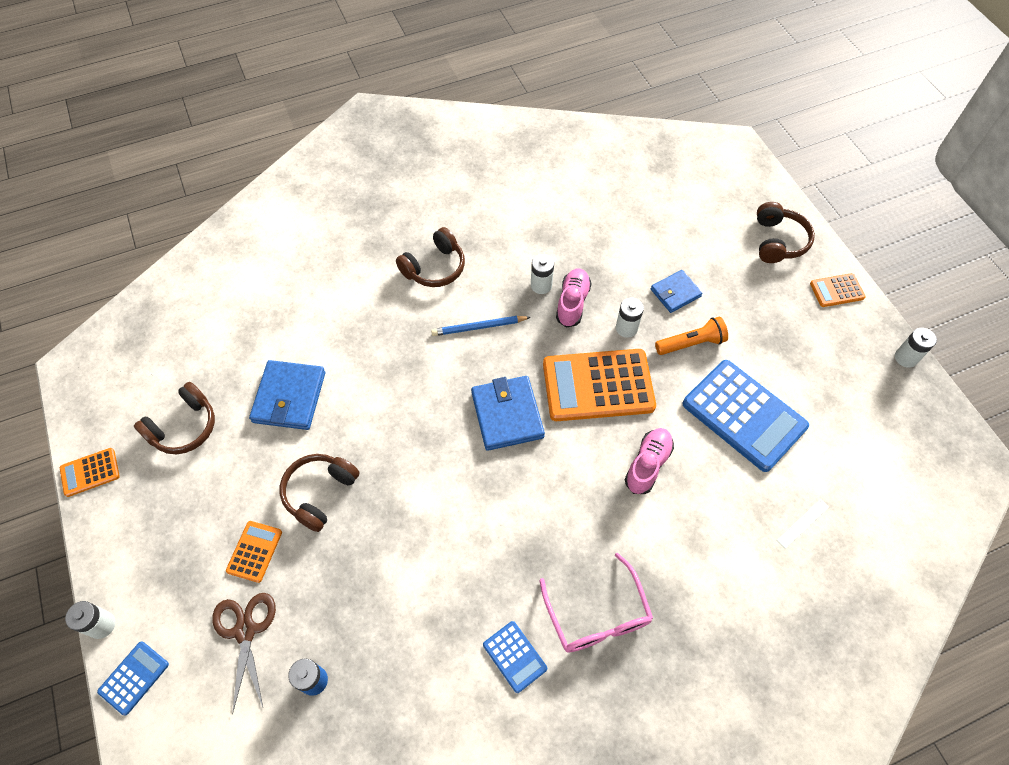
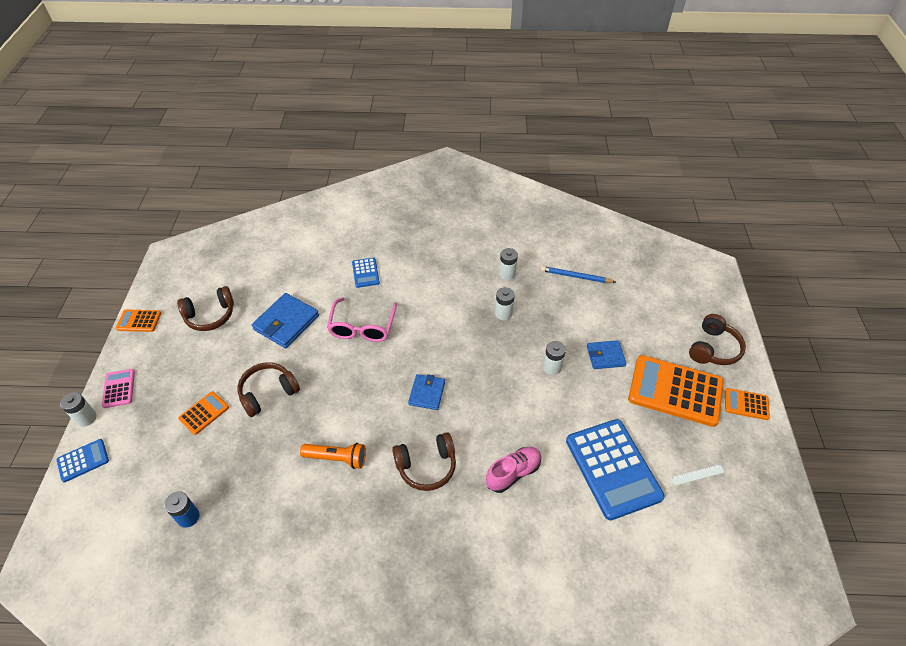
camera: 25 degrees right, 10 degrees down
(121, 569) = (119, 388): none -> pink calculator
(245, 631) = (166, 462): brown scissors -> none
(434, 267) = (433, 274): brown headphones -> brown headphones (426, 466)
(479, 327) = (441, 325): blue pencil -> blue pencil (576, 276)
(507, 415) = (427, 393): blue wallet -> blue wallet, size x0.63
(514, 656) = (332, 568): blue calculator -> blue calculator (365, 273)
(572, 303) = (520, 334): pink shoe -> none
(597, 614) = (411, 566): pink glasses -> pink glasses (362, 327)
(598, 385) = (506, 399): orange calculator -> orange calculator (675, 391)
(691, 343) = (598, 397): orange flashlight -> orange flashlight (336, 458)
(802, 523) = (618, 574): white ruler -> white ruler (697, 475)
(906, 358) = (783, 481): white battery -> white battery (507, 274)

